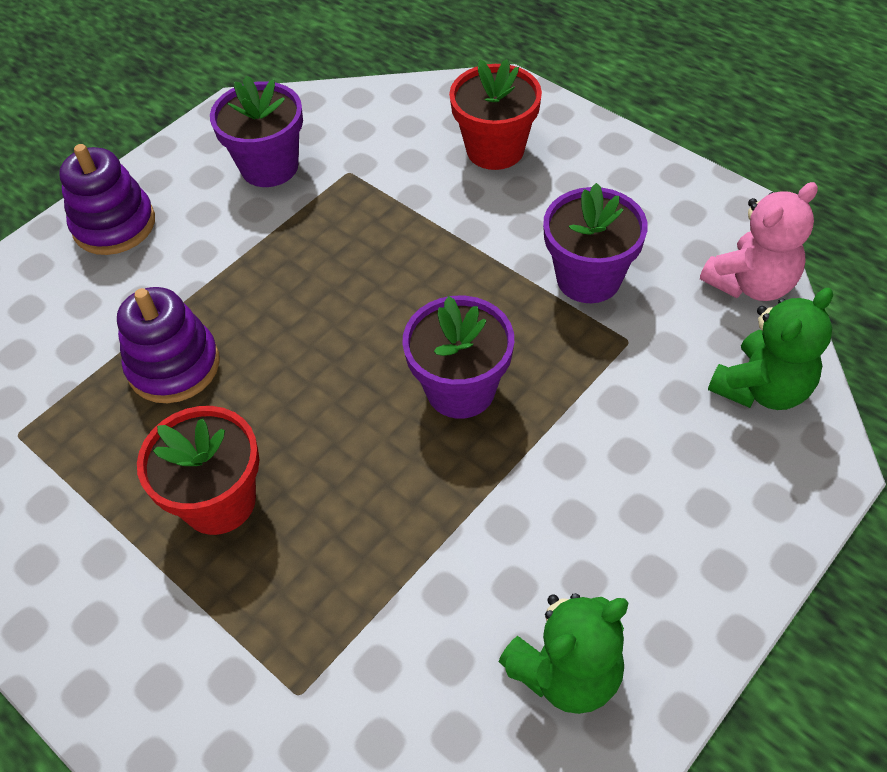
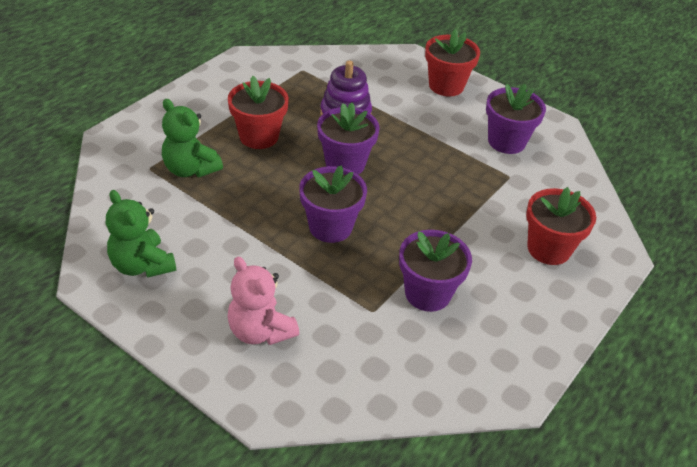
camera: 80 degrees right, 10 degrees down
(114, 225) = (446, 86): purple stacking toy -> red flower pot
(307, 368) = (345, 164): none -> purple flower pot
(751, 283) = (433, 390): pink teddy bear -> pink teddy bear (260, 331)
(762, 388) = (333, 382): green teddy bear -> green teddy bear (190, 169)

